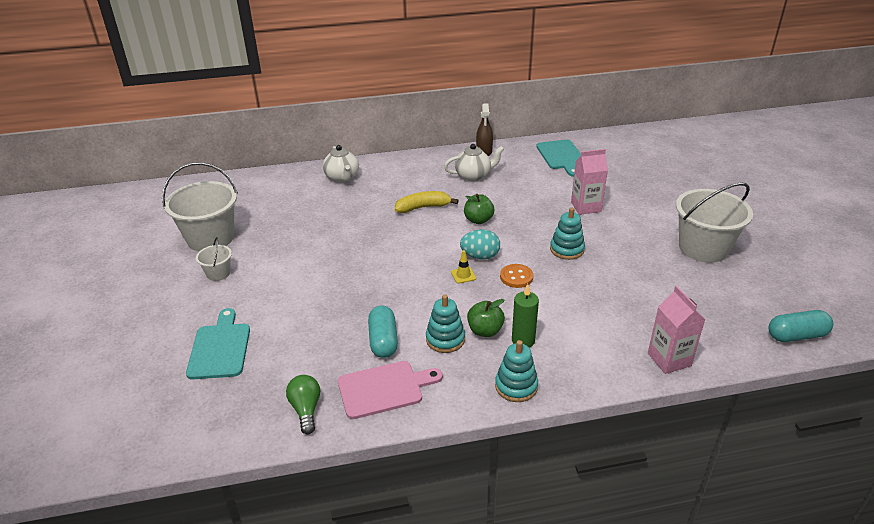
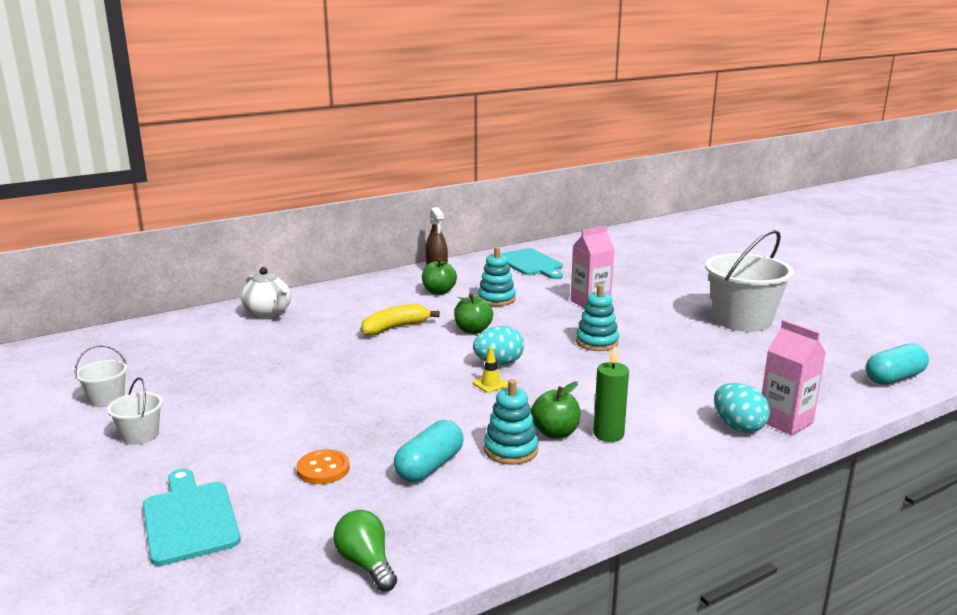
camera: 20 degrees left, 15 degrees down
(210, 238) = (107, 399): white bucket -> white bucket, size x0.47
(383, 341) = (429, 466): turquoise capsule -> turquoise capsule turned 60 degrees clockwise
(384, 389) = (464, 517): pink cutting board -> none
(473, 176) = (439, 292): white teapot -> green apple
(516, 277) = (556, 376): orange button -> orange button (323, 469)
(516, 386) = (633, 480): turquoise stacking toy -> turquoise stacking toy (496, 299)
(627, 356) = (738, 427): none -> turquoise egg

